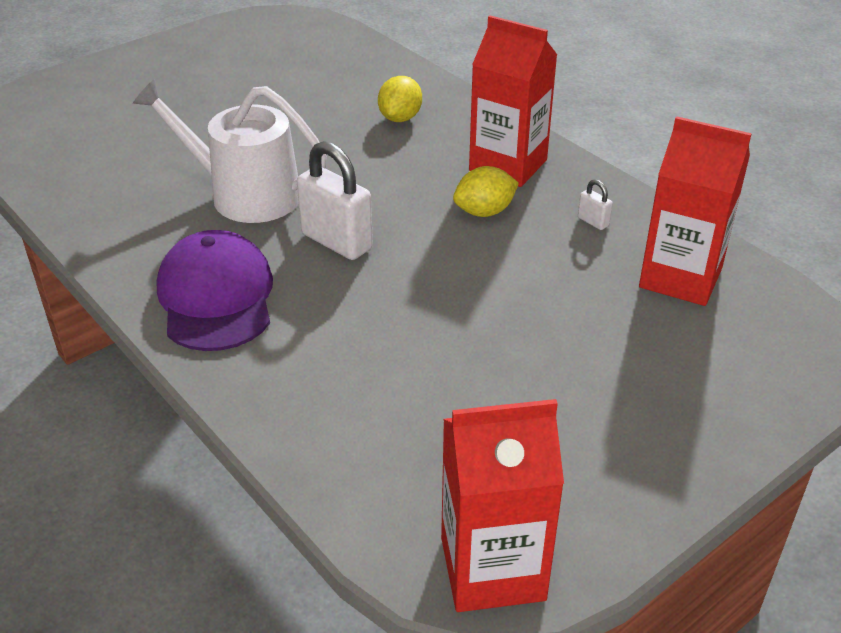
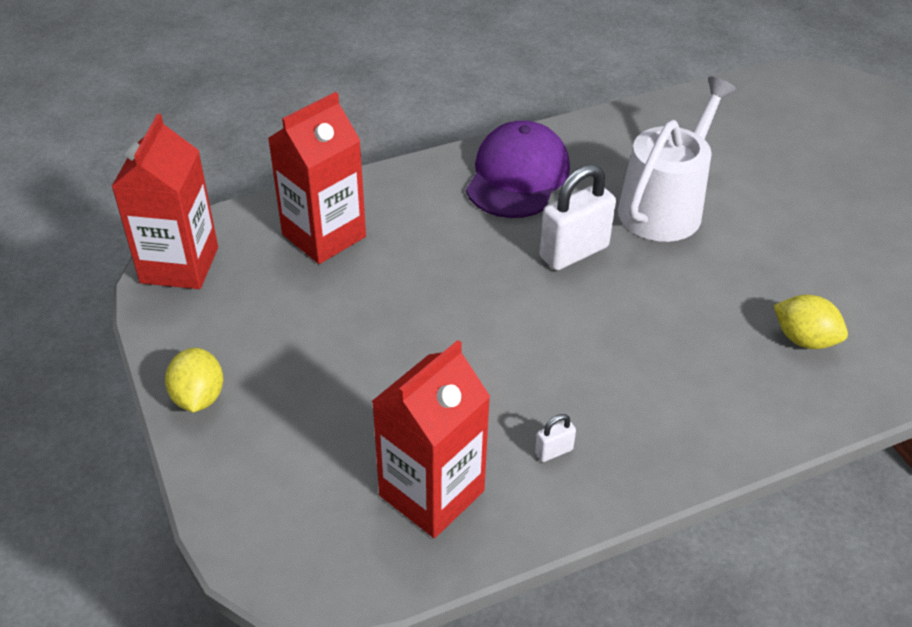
camera: 105 degrees right, 5 degrees up
(216, 297) = (517, 176): purple cap -> purple cap turned 75 degrees counterclockwise
(484, 212) = (596, 365): yellow lemon -> yellow lemon (198, 397)
(508, 165) = (685, 409): red carton -> red carton (324, 235)

